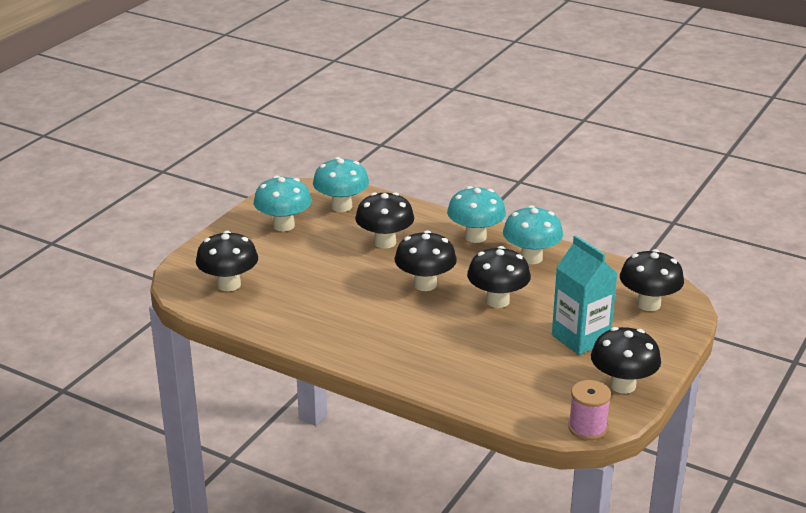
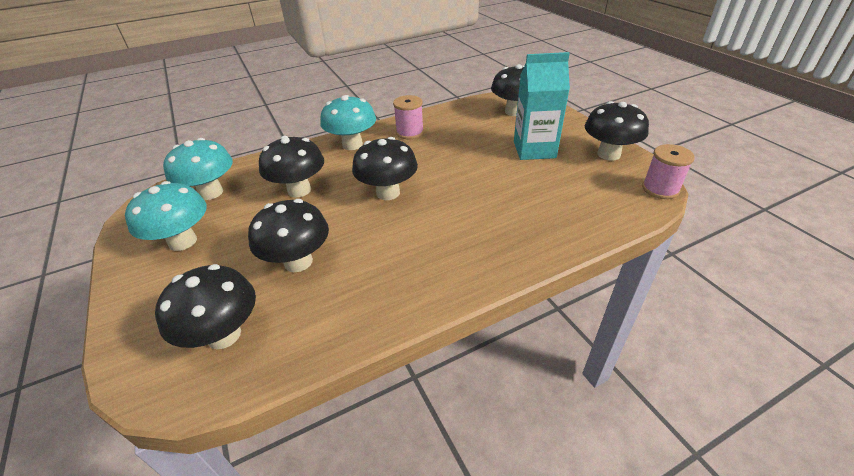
camera: 55 degrees left, 10 degrees up
(497, 301) = (450, 166): black mushroom -> black mushroom (298, 262)
(531, 258) = (410, 132): turquoise mushroom -> pink spool

